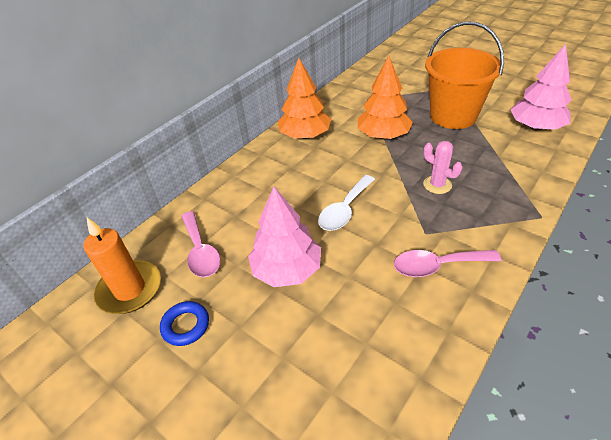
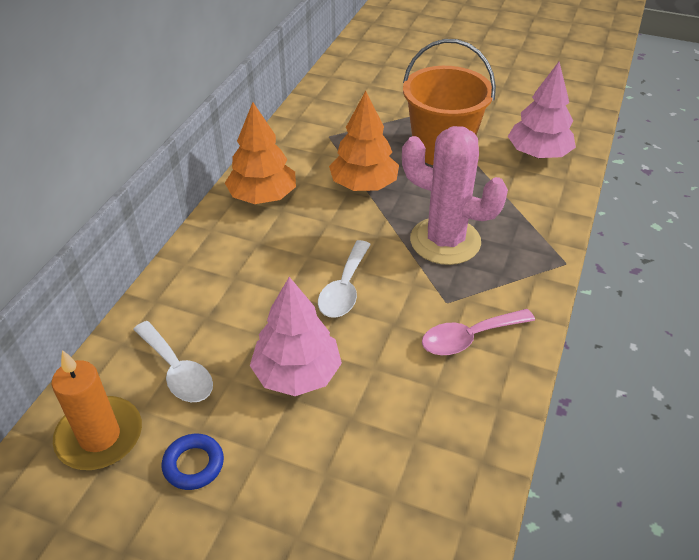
camera: 20 degrees left, 0 degrees up
(200, 251) = (177, 371): pink spoon -> white spoon
(437, 185) = (445, 241): pink cactus -> pink cactus, size x2.08

